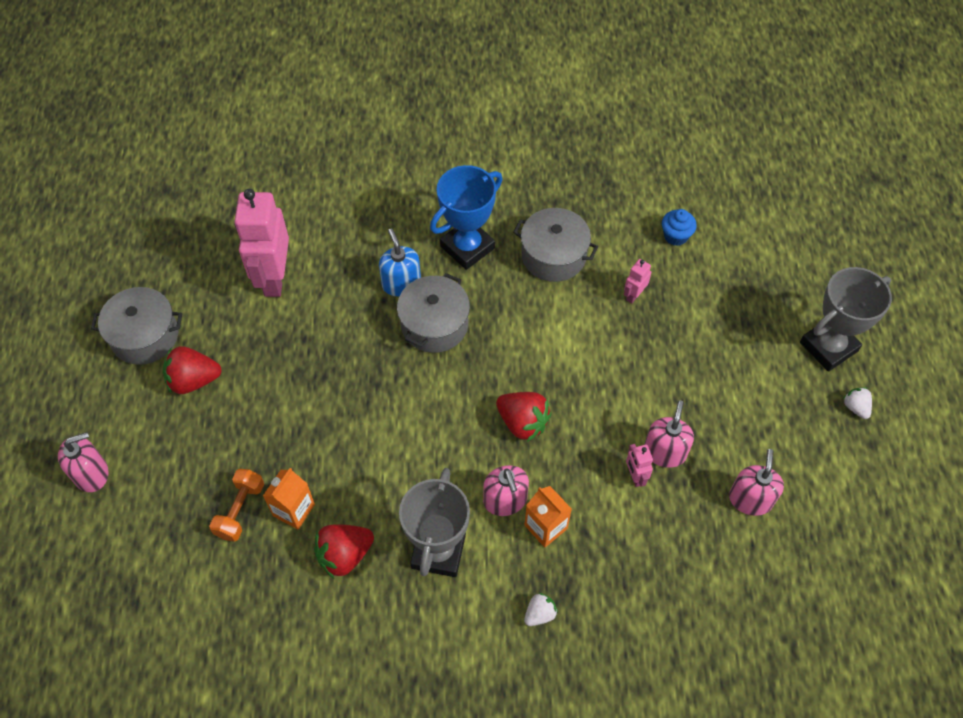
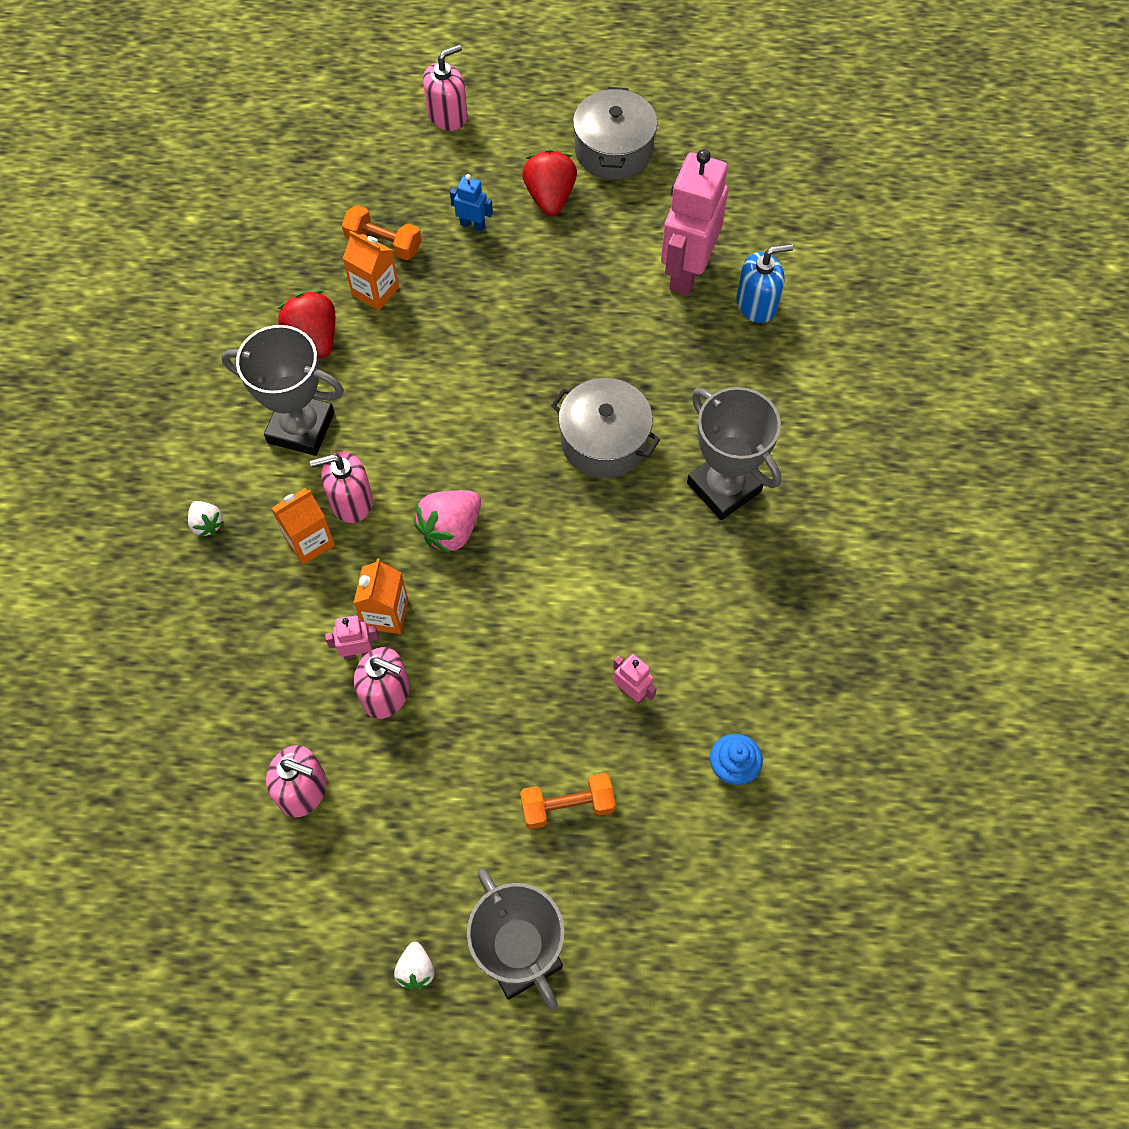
camera: 95 degrees right, 5 degrees up
(91, 473) = (447, 115): pink soap dispenser -> pink soap dispenser turned 105 degrees counterclockwise
(222, 438) = (473, 225): none -> blue robot
(274, 278) = (686, 271): pink robot -> pink robot turned 75 degrees counterclockwise
(401, 283) = (670, 407): blue soap dispenser -> blue soap dispenser (756, 304)
(467, 247) = (724, 487): blue trophy -> grey trophy
(522, 423) = (451, 530): red strawberry -> pink strawberry
(553, 255) = (705, 594): grey pot -> none
(600, 460) = (386, 614): none -> orange carton
(723, 327) = (567, 806): none -> orange dumbbell
(855, 407) = (416, 970): white strawberry -> white strawberry turned 105 degrees clockwise

